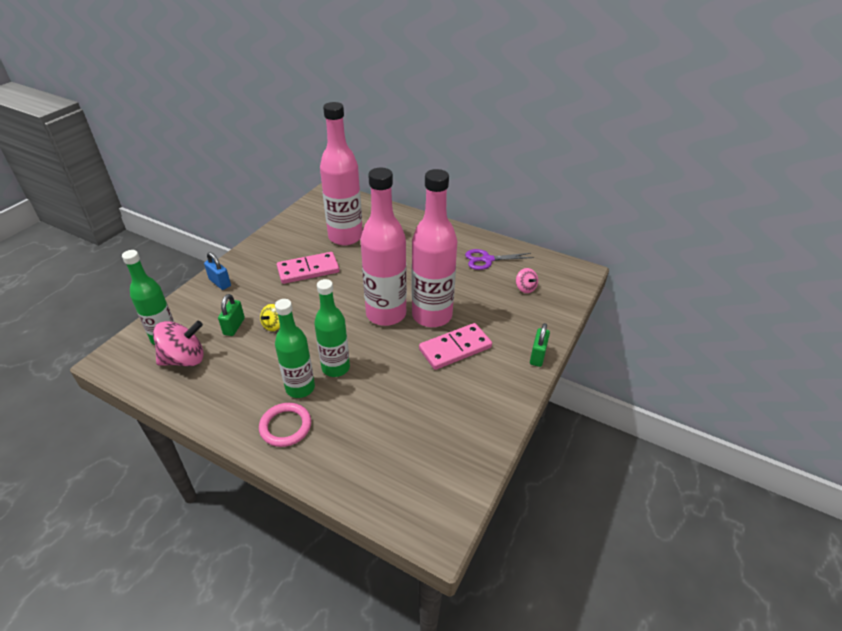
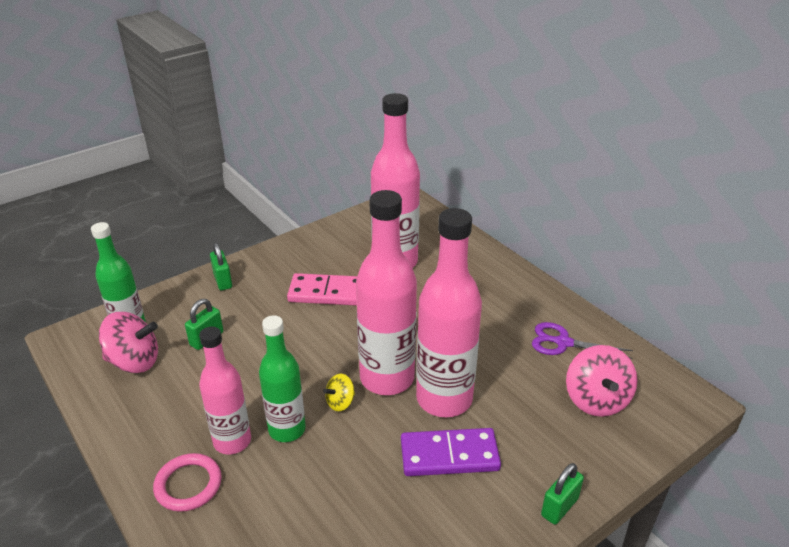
camera: 25 degrees right, 5 degrees down
(220, 283) = (223, 281): blue padlock -> green padlock
(273, 325) = (249, 351): yellow spinning top -> yellow spinning top (340, 402)
(300, 388) = (232, 441): green bottle -> pink bottle
(455, 348) = (449, 455): pink domino -> purple domino
(525, 288) = (596, 400): pink spinning top -> pink spinning top, size x1.89

